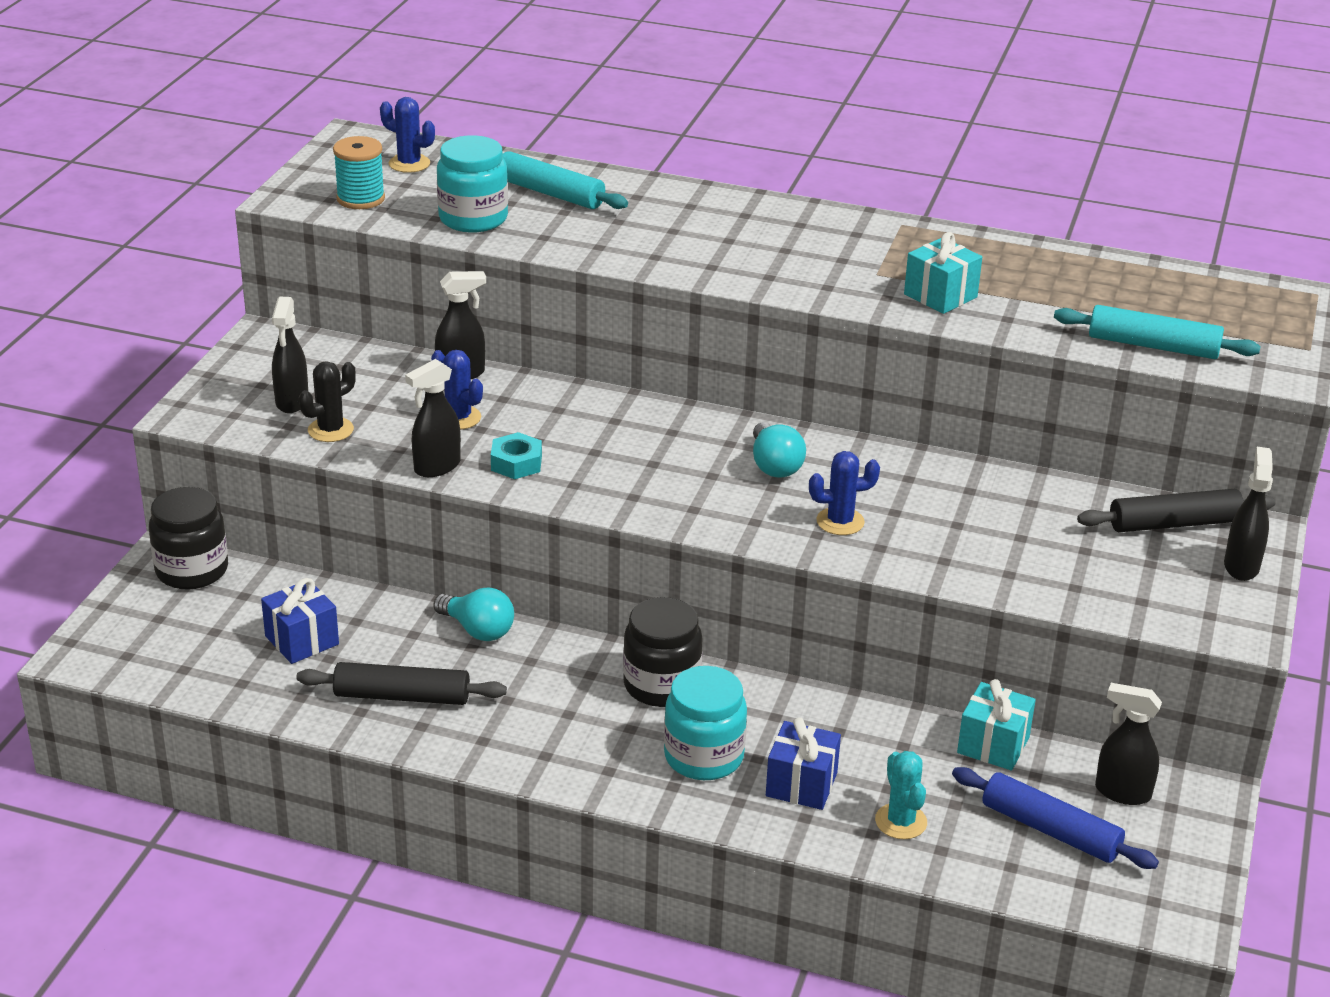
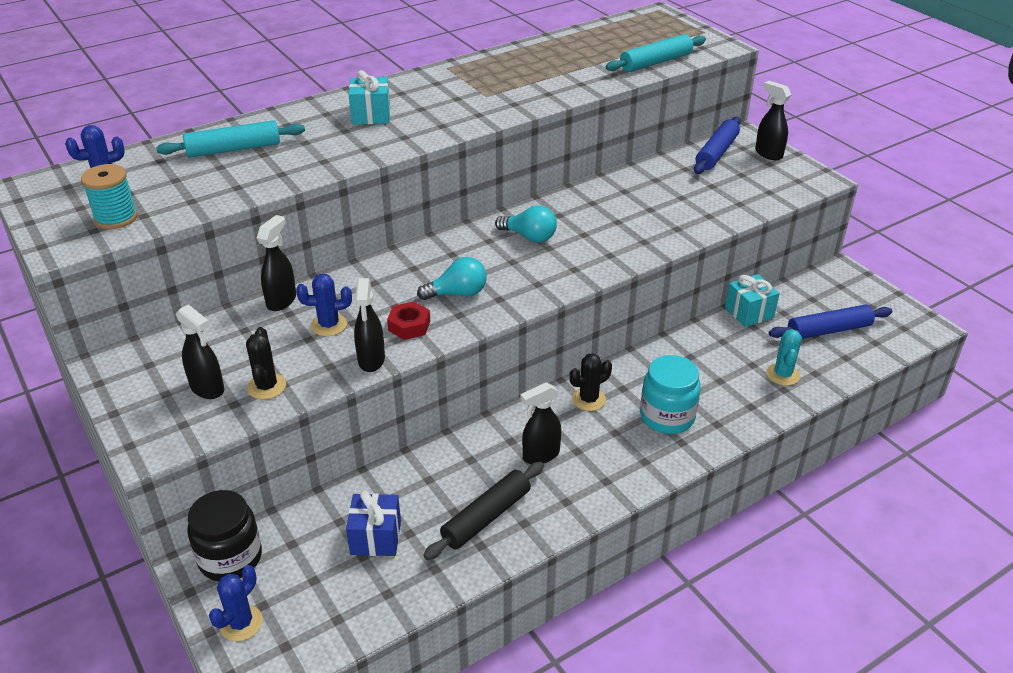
camera: 50 degrees left, 5 degrees up
(473, 219) = (217, 188): turquoise jar -> none
(478, 630) = (457, 448): turquoise light bulb -> turquoise light bulb (457, 293)
(516, 463) = (409, 326): turquoise nut -> red nut
(661, 685) = (588, 399): black jar -> black cactus
(801, 784) = (723, 393): blue gift -> none
(840, 522) = (607, 242): blue cactus -> blue cactus (241, 623)
(901, 821) = (782, 374): turquoise cactus -> turquoise cactus turned 75 degrees clockwise
(940, 296) = (534, 90): turquoise gift -> turquoise gift (371, 115)
(1122, 792) = (818, 294): black spray bottle -> black spray bottle (540, 455)
(1174, 523) = (716, 153): black rolling pin -> blue rolling pin

